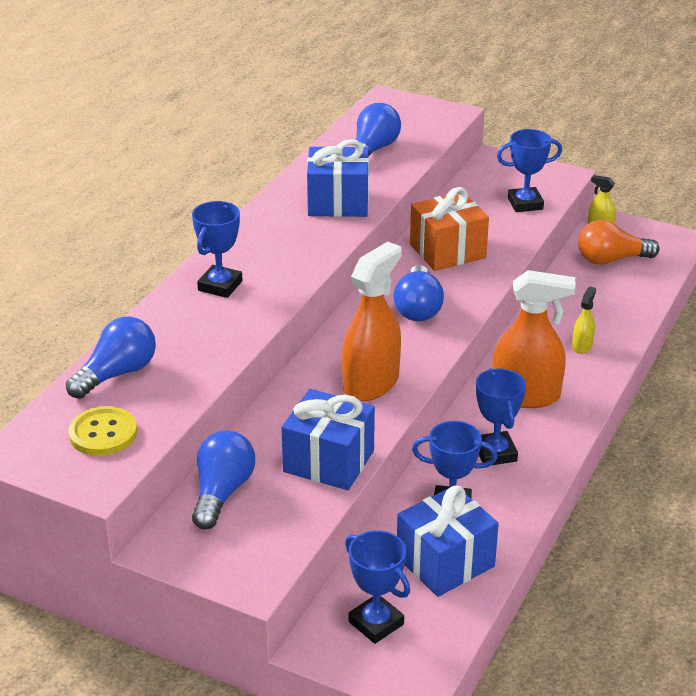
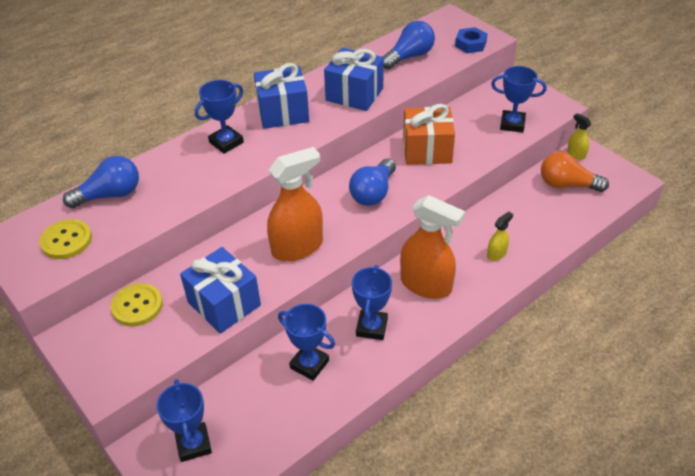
camera: 25 degrees right, 10 degrees up
(222, 492) = (137, 306): blue light bulb -> yellow button
(435, 123) = (470, 44): none -> blue nut
(445, 562) = (275, 409): blue gift -> blue gift (283, 112)

